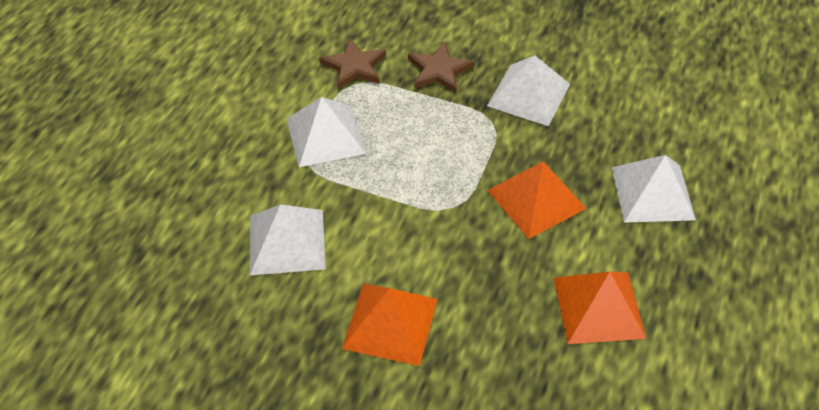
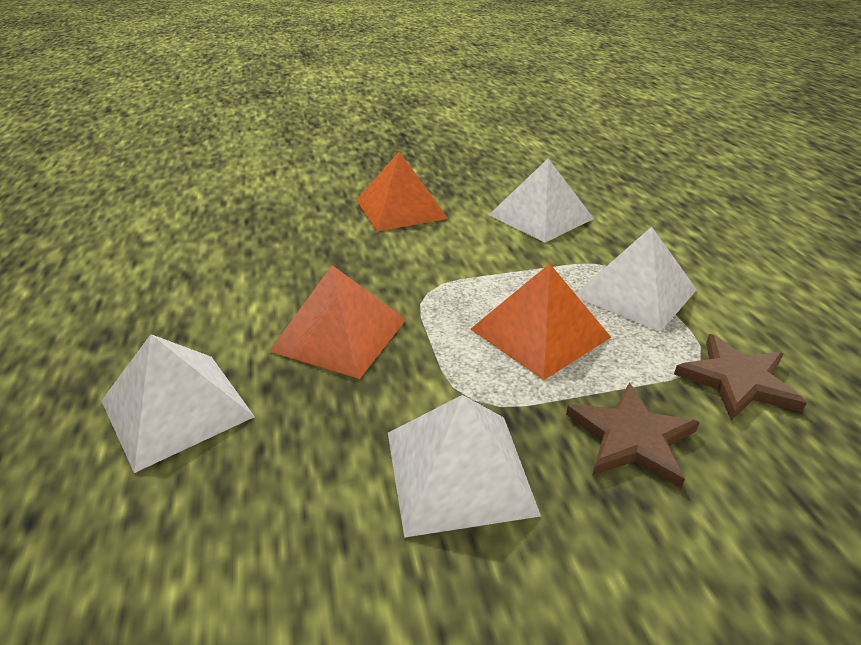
camera: 145 degrees right, 15 degrees down
(599, 307) = (216, 276): orange pyramid -> orange pyramid (539, 333)

